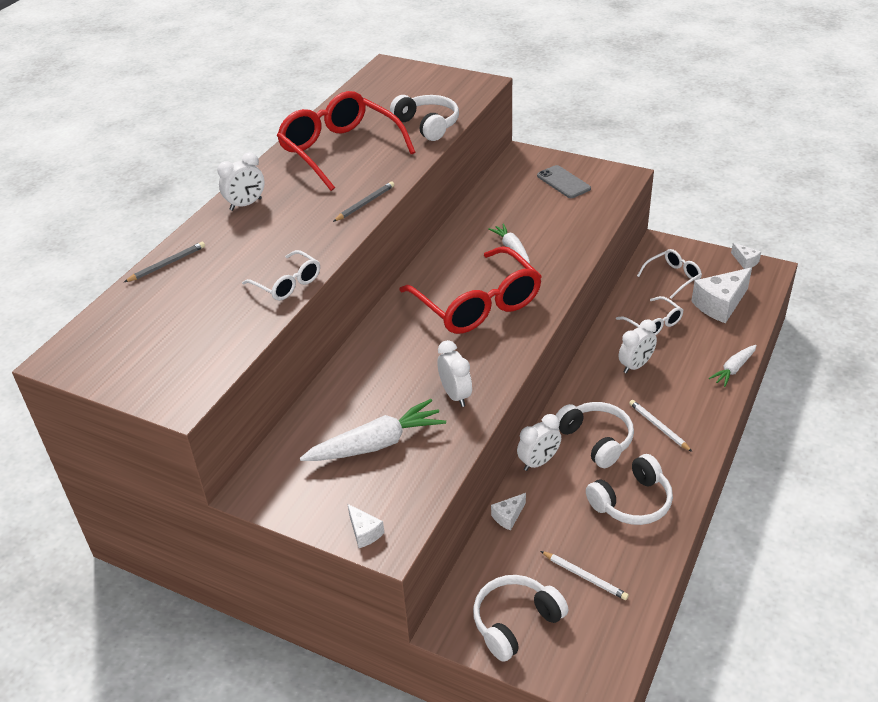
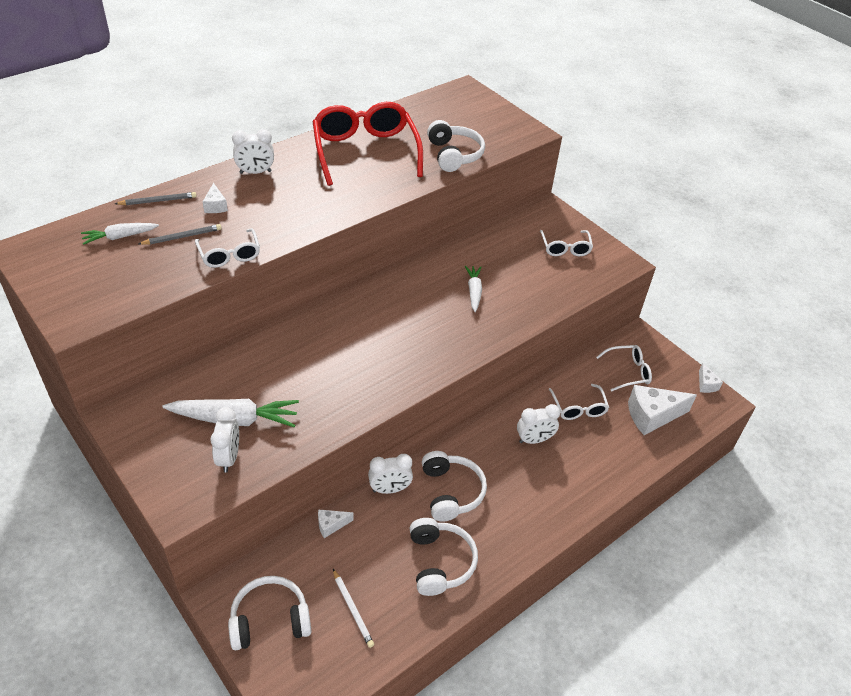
camera: 20 degrees right, 5 degrees up
(364, 532) = (168, 491): white cheese -> white cheese (215, 206)
(365, 204) = (345, 207): grey pencil -> grey pencil (182, 237)
(455, 395) = (327, 405): white clock -> white clock (229, 457)
(477, 304) = (406, 330): red glasses -> none
(563, 182) = (565, 248): grey phone -> white glasses
(632, 502) = (440, 562): white headphones -> white headphones turned 90 degrees counterclockwise
(659, 427) = (513, 505): white pencil -> none
(734, 369) = (619, 482): white carrot -> white carrot (120, 237)

